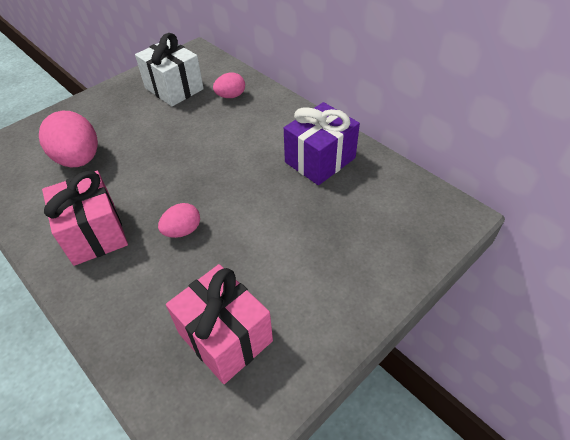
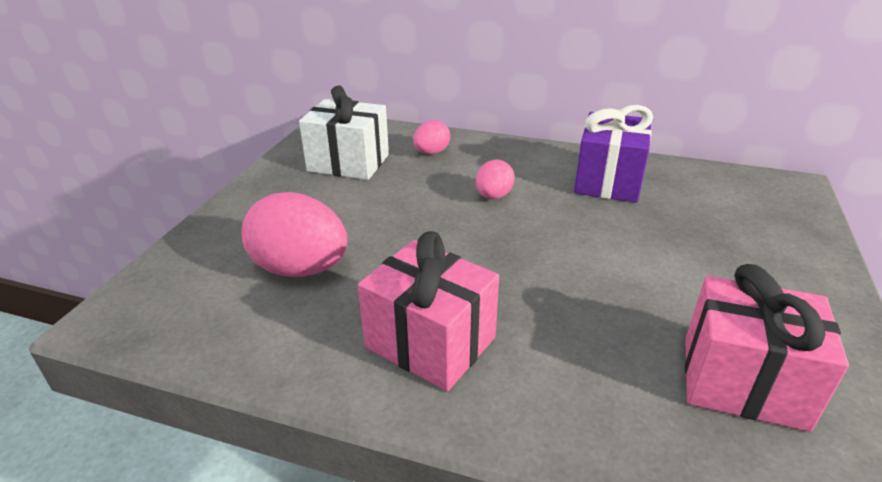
camera: 30 degrees left, 15 degrees down
(182, 231) = (545, 295): pink egg -> pink egg (493, 196)

